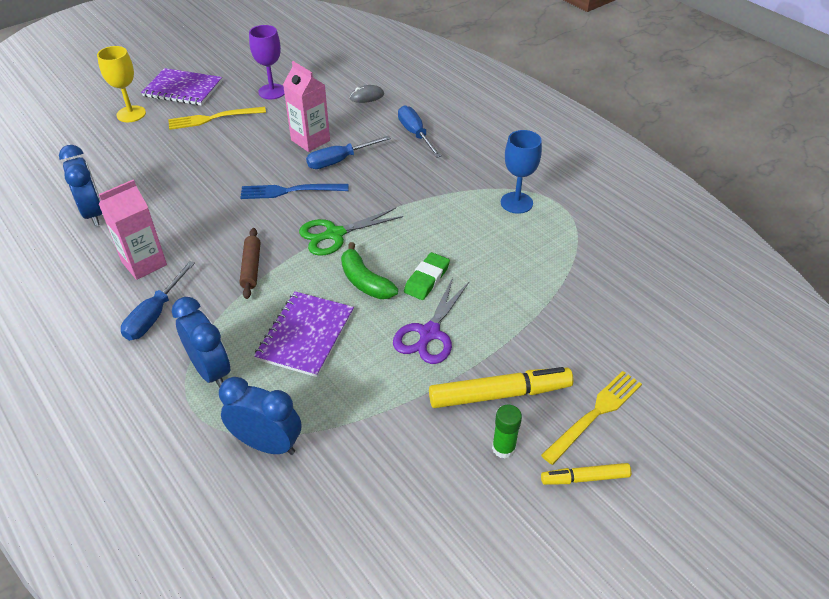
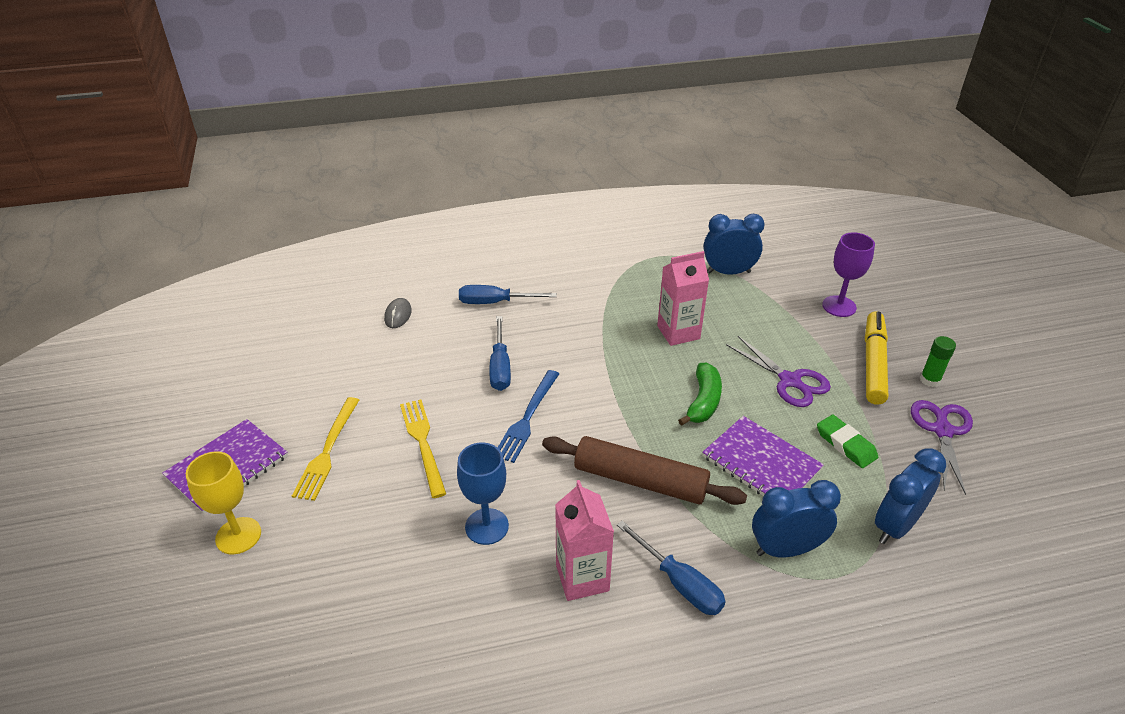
camera: 65 degrees left, 5 degrees down
(93, 213) = (447, 617): blue clock -> blue clock (728, 272)
(251, 267) = (640, 481): brown rolling pin -> brown rolling pin, size x1.82
(272, 91) = (317, 385): purple goblet -> purple goblet (839, 306)
(310, 140) = (445, 379): pink carton -> pink carton (678, 332)
(334, 234) = (621, 403): green scissors -> none
(365, 281) = (703, 402): green banana -> green banana turned 60 degrees counterclockwise
(424, 468) = (942, 430): none -> purple scissors
(427, 279) = (719, 361): green eraser -> green eraser (846, 444)
(516, 203) = (644, 277): blue goblet -> blue goblet (487, 526)
(585, 478) = (966, 349): yellow marker -> none
(595, 414) = (906, 323): yellow fork -> yellow fork (423, 443)

